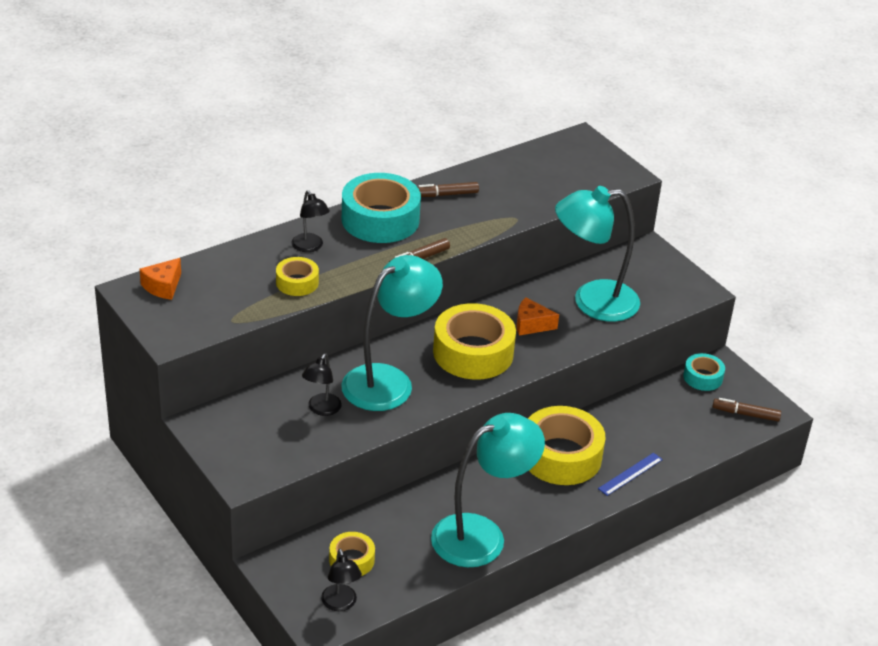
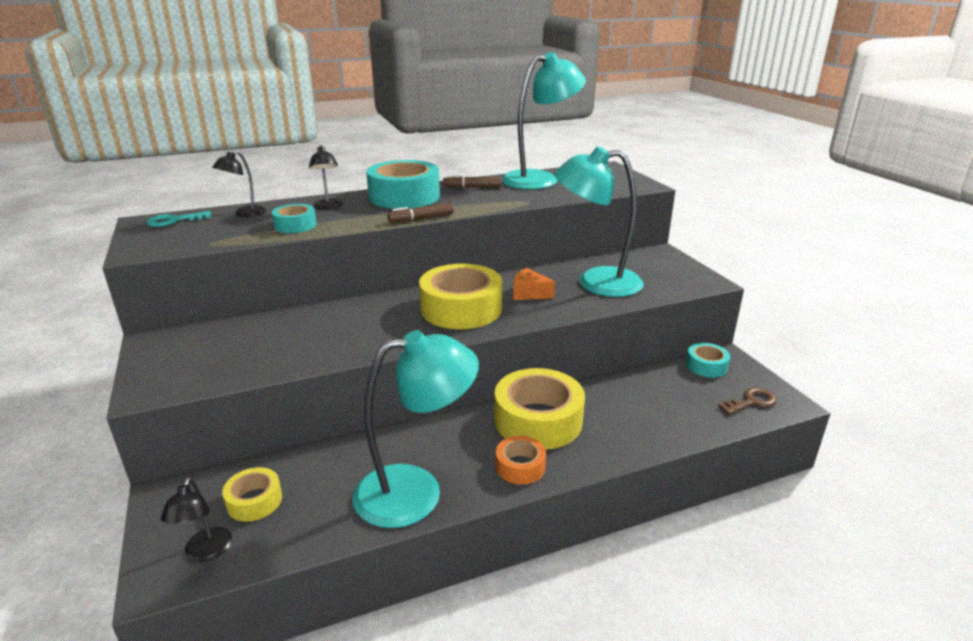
camera: 15 degrees right, 10 degrees down
(163, 286) = (174, 221): orange cheese -> turquoise key
(297, 282) = (295, 225): yellow tape -> turquoise tape
(321, 409) = (280, 339): black lamp -> black lamp (245, 214)
(388, 381) = (364, 323): turquoise lamp -> turquoise lamp (539, 179)
(559, 502) = (520, 466): none -> orange tape
(630, 474) = (611, 446): blue ruler -> none
(745, 414) = (751, 402): brown marker -> brown key

